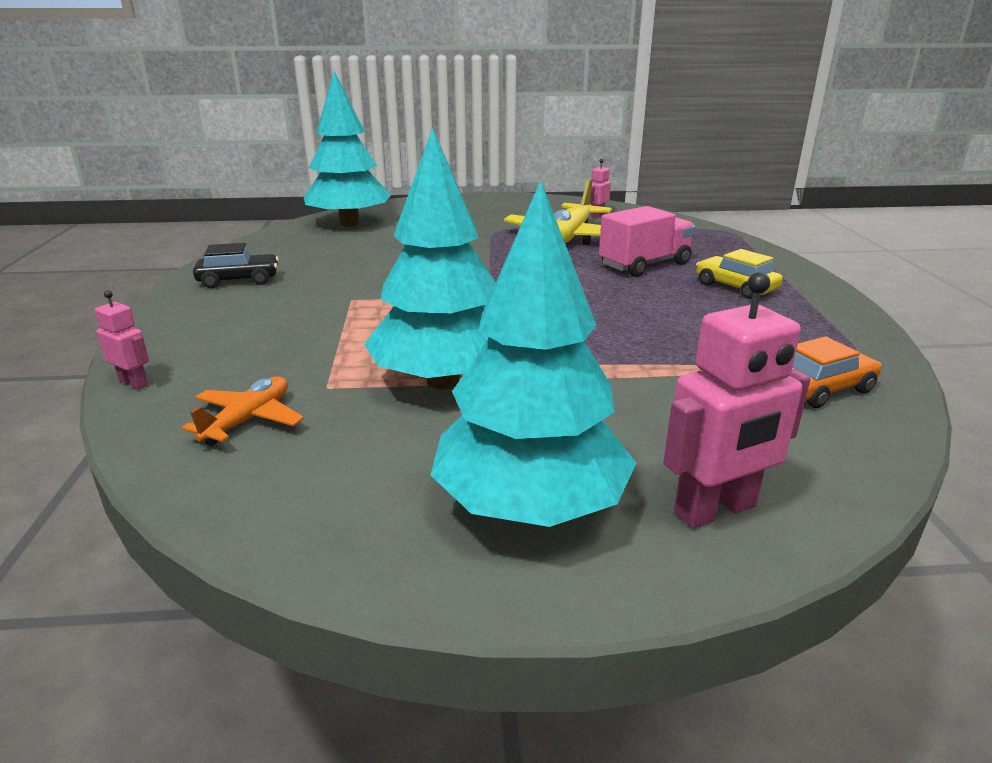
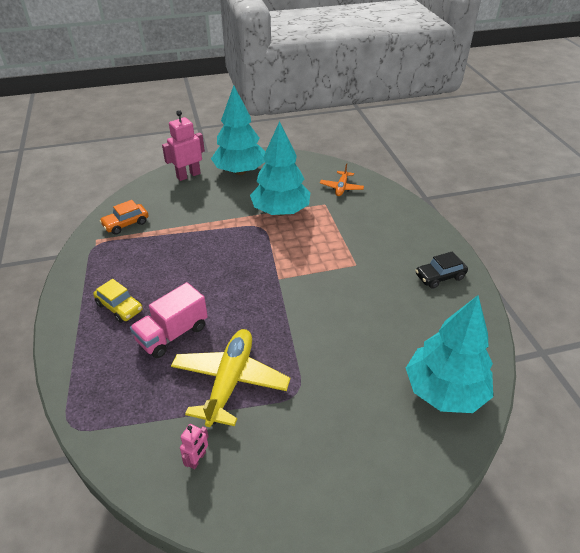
camera: 170 degrees right, 15 degrees up
(134, 383) = (400, 198): pink robot -> none

